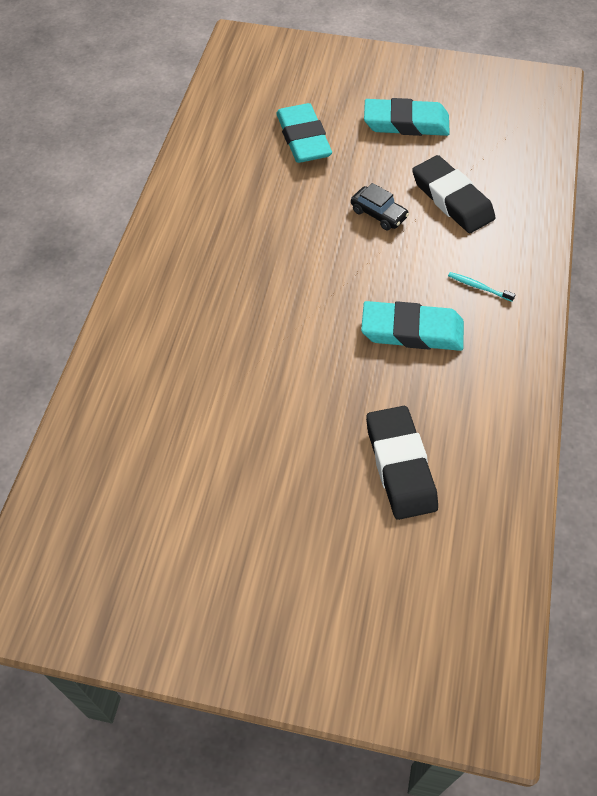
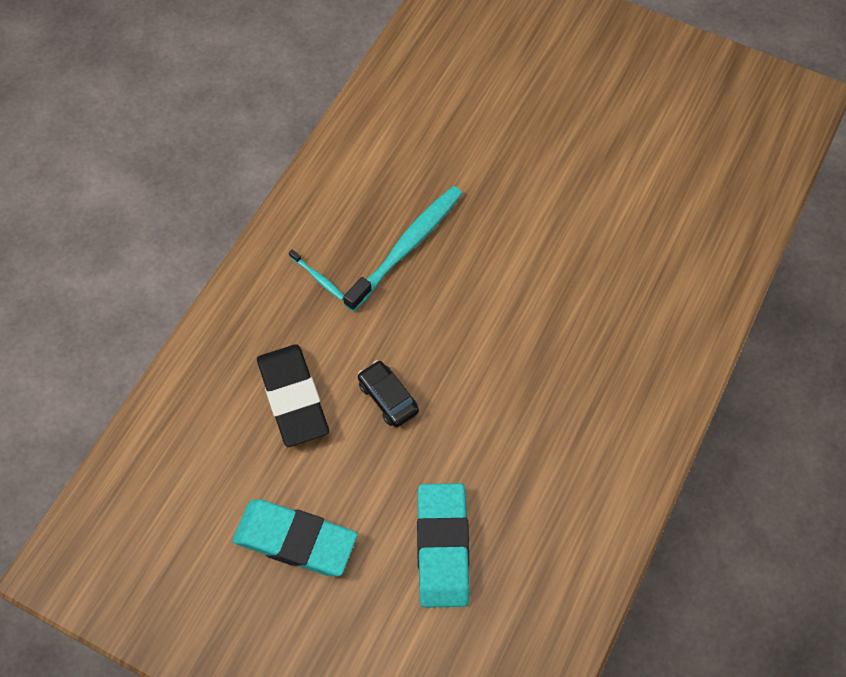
camera: 165 degrees left, 5 degrees up
(400, 465) = (466, 129): black eraser -> none
(412, 331) = (407, 246): turquoise eraser -> turquoise toothbrush

